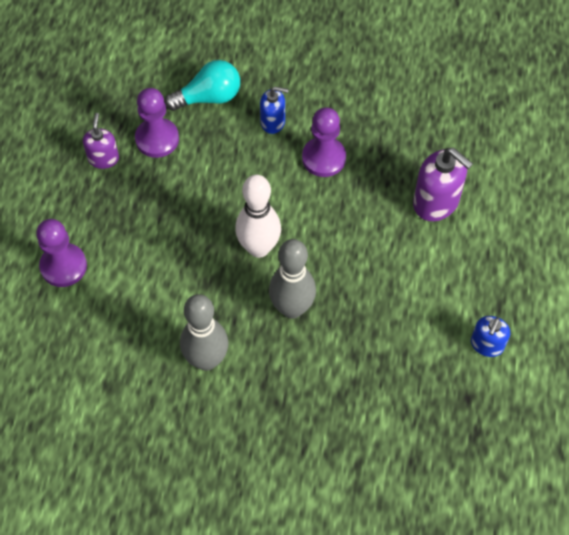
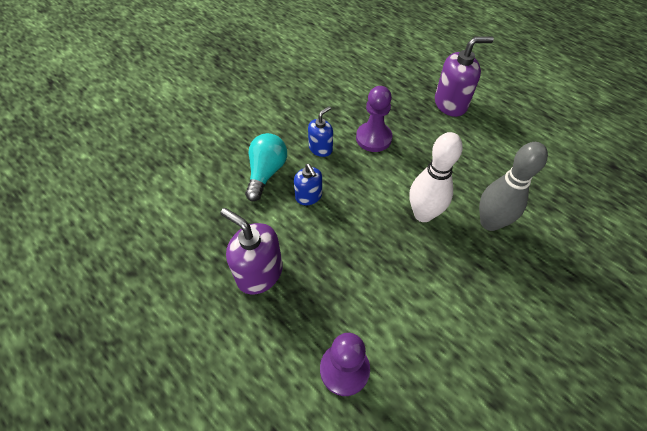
camera: 55 degrees left, 5 degrees down
(103, 158) = (259, 273): purple soap dispenser -> purple soap dispenser, size x1.65
(157, 139) = (274, 225): purple pawn -> none
(206, 360) = (508, 306): grey bowling pin -> none
(486, 345) = (576, 136): blue soap dispenser -> blue soap dispenser (309, 196)

